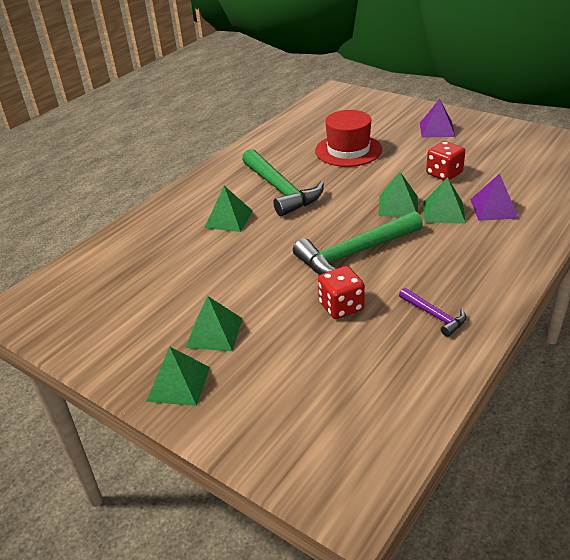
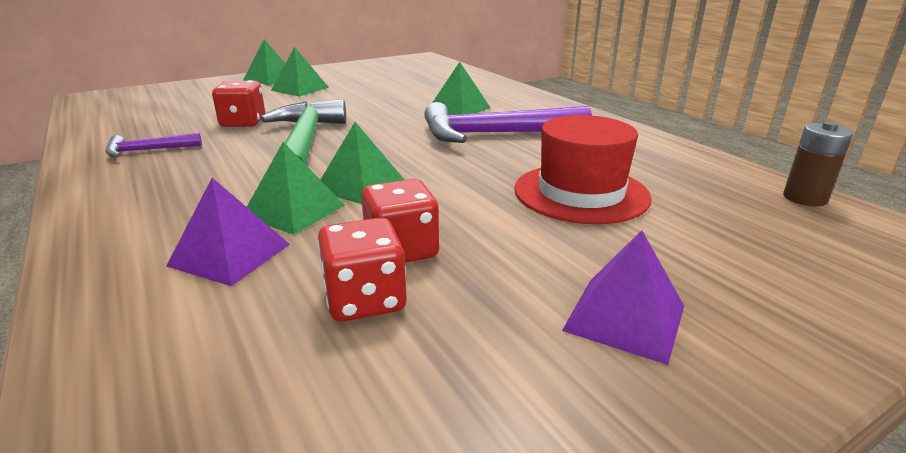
camera: 110 degrees right, 10 degrees down
(280, 190) = (495, 134): green hammer -> purple hammer
(308, 109) = (804, 198): none -> brown battery
(481, 169) = (365, 300): none -> red dice

